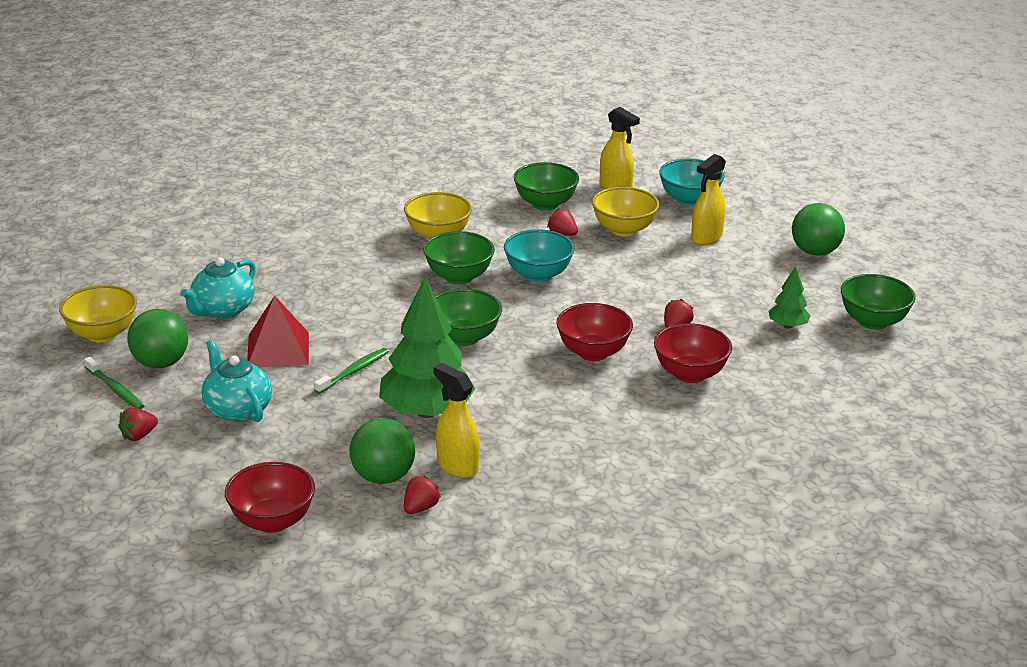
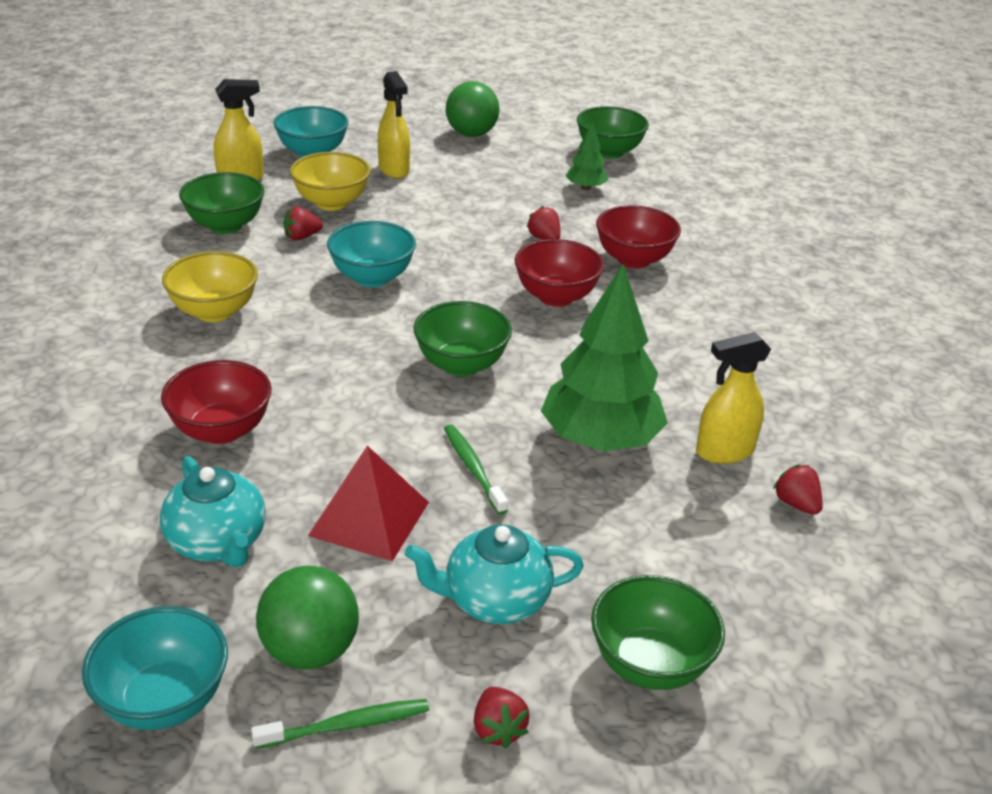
camera: 65 degrees left, 5 degrees up
(102, 334) = (164, 700): yellow bowl -> turquoise bowl
(272, 521) = (778, 640): red bowl -> red bowl (221, 430)
(383, 477) = (720, 514): green ball -> none
(459, 277) = (325, 327): green bowl -> green bowl (650, 664)

